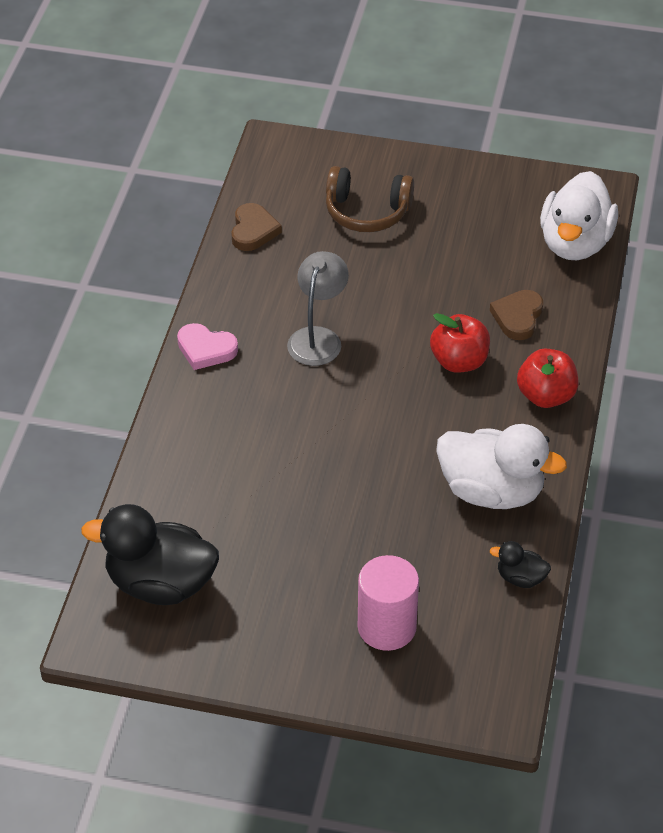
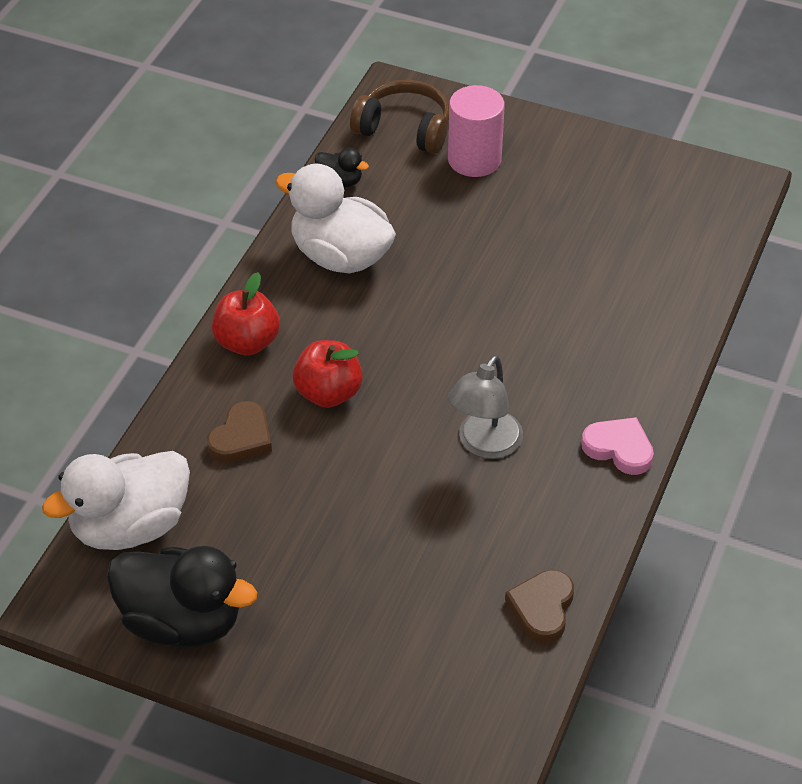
camera: 170 degrees left, 0 degrees up
(160, 584) = (680, 218): black duck -> black duck (182, 622)
(367, 212) = (384, 616): brown headphones -> brown headphones (404, 129)
(575, 243) = (130, 527): white duck -> white duck turned 150 degrees counterclockwise

